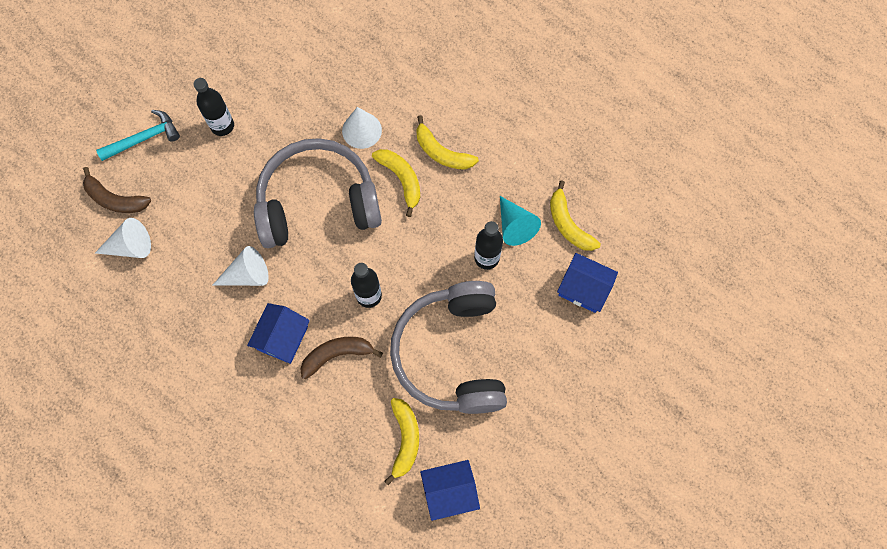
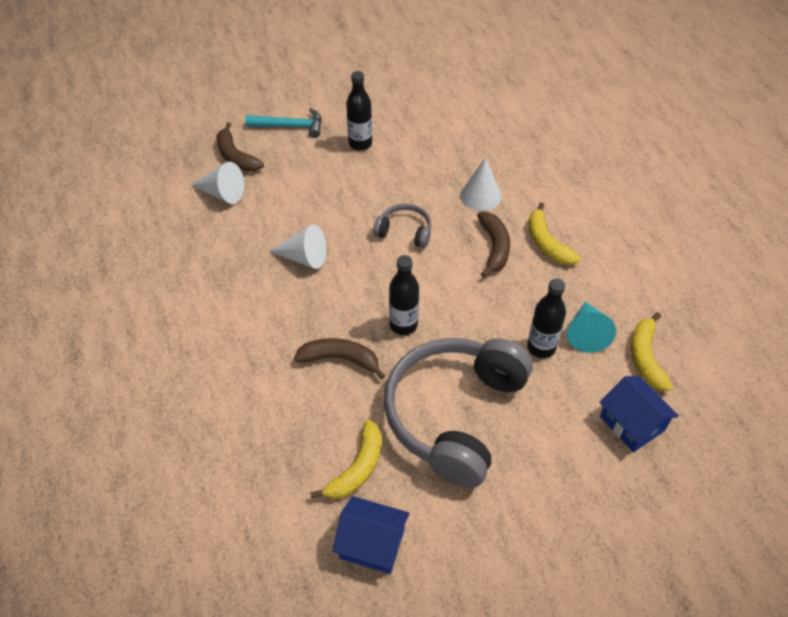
camera: 30 degrees right, 20 degrees down
(282, 338) = (300, 321): blue house -> none
(318, 203) = (404, 232): grey headphones -> grey headphones, size x0.44
(401, 179) = (494, 247): yellow banana -> brown banana

